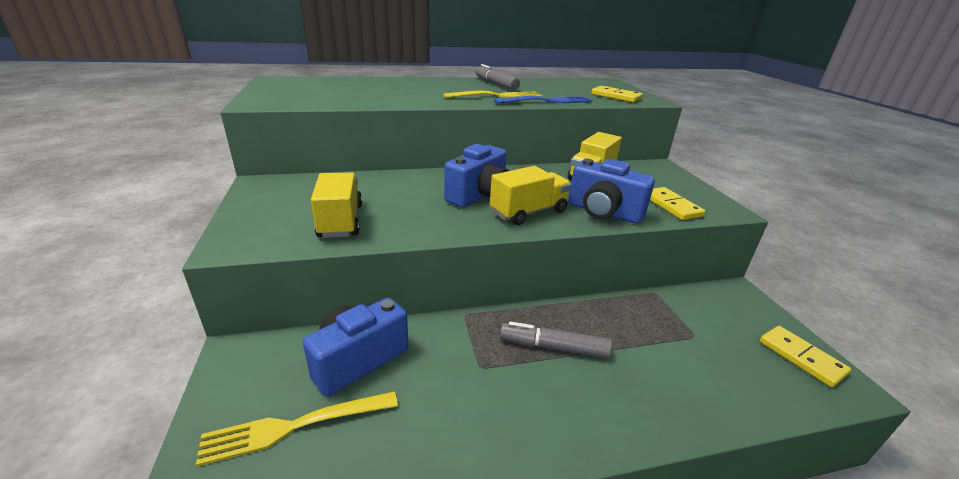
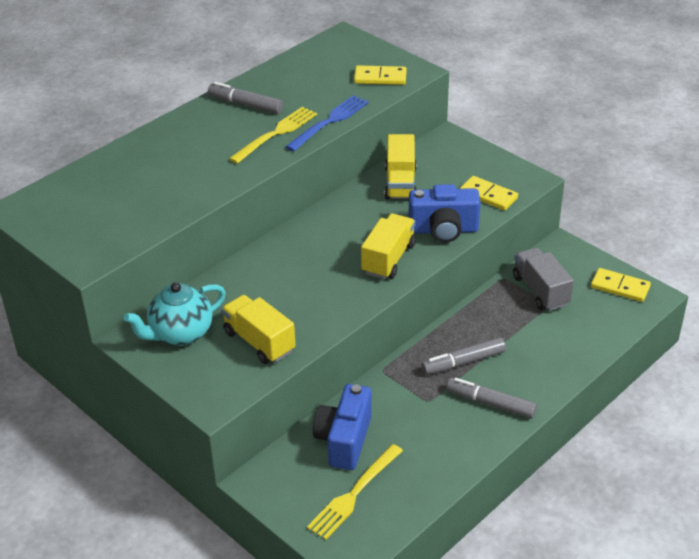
camera: 30 degrees left, 10 degrees up
(295, 193) = (180, 334): none -> turquoise teapot
(479, 196) = (333, 259): blue camera -> none
(549, 408) = (490, 403): none -> grey marker
(692, 319) = (540, 291): none -> grey truck

